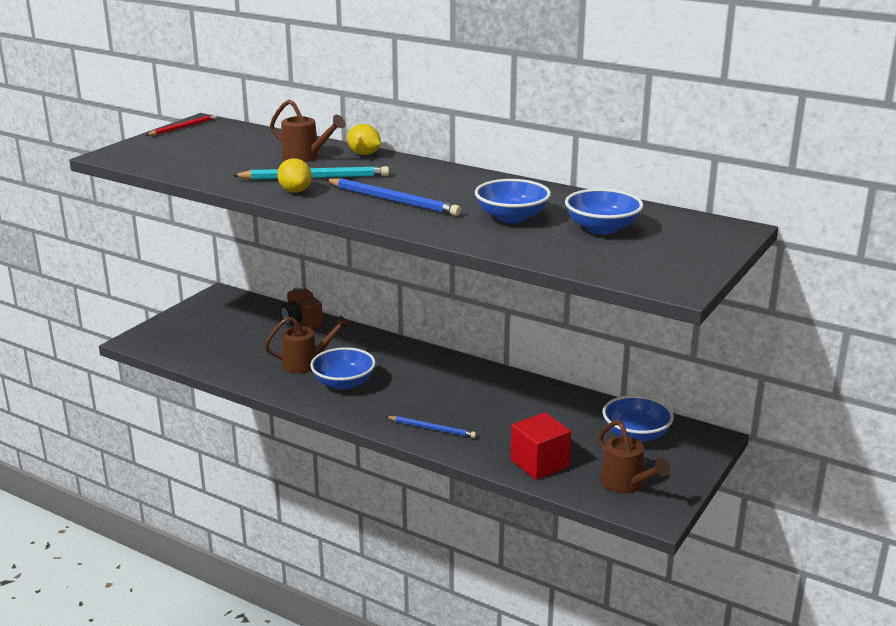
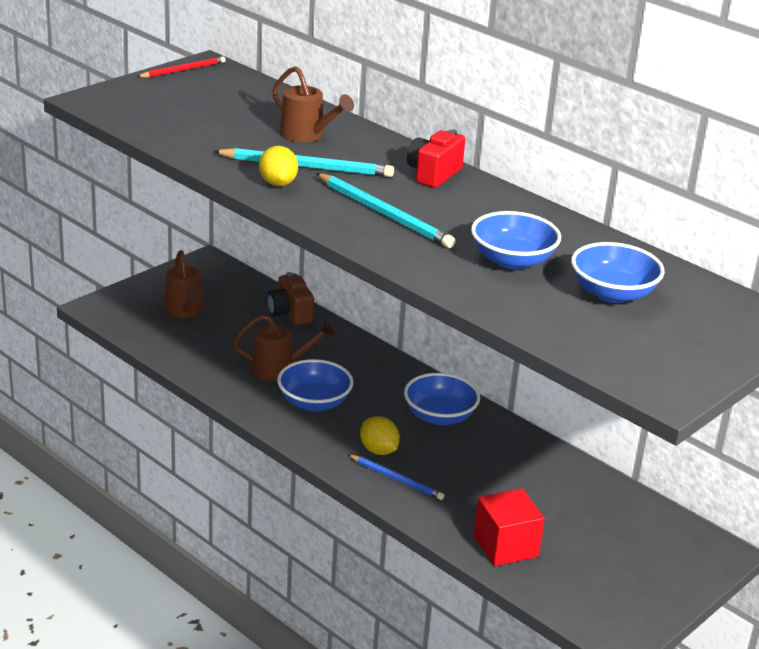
camera: 10 degrees right, 5 degrees up
(364, 154) = (376, 140): yellow lemon -> yellow lemon (378, 450)
(393, 200) = (384, 214): blue pencil -> turquoise pencil
(421, 170) = (433, 174): none -> red camera
(626, 485) = (597, 592): brown watering can -> brown watering can (185, 311)
(636, 434) = (632, 530): blue bowl -> blue bowl (439, 416)

